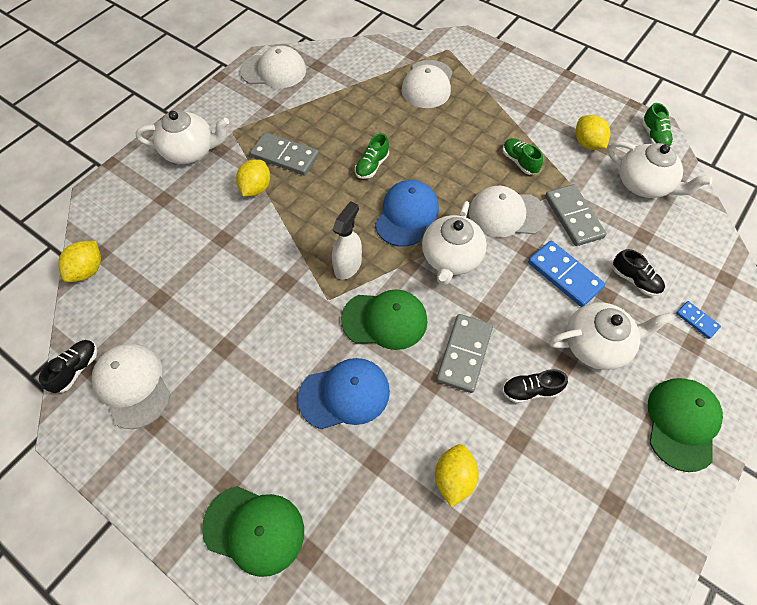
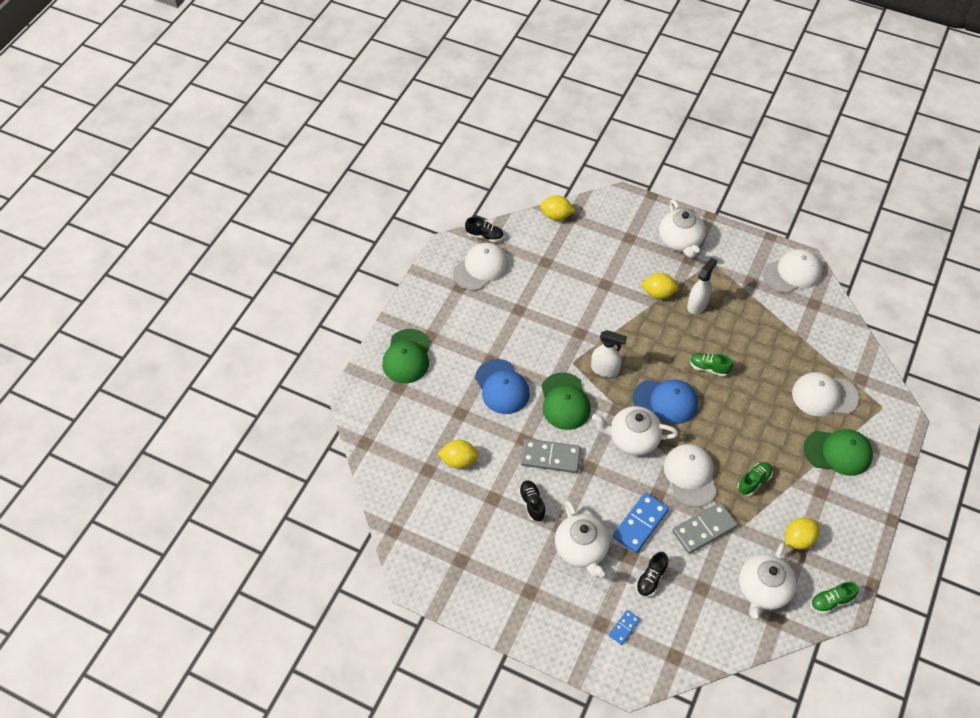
camera: 80 degrees right, 5 degrees down
(274, 71) = (792, 273): white cap -> white cap turned 105 degrees counterclockwise
(285, 156) = (697, 304): grey domino -> white spray bottle
(681, 423) = (529, 610): green cap -> green cap (838, 452)

